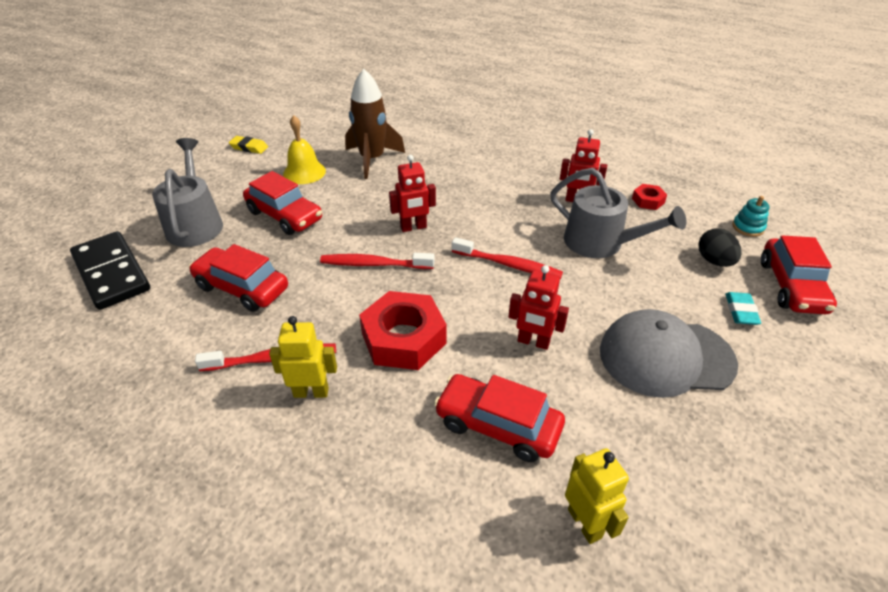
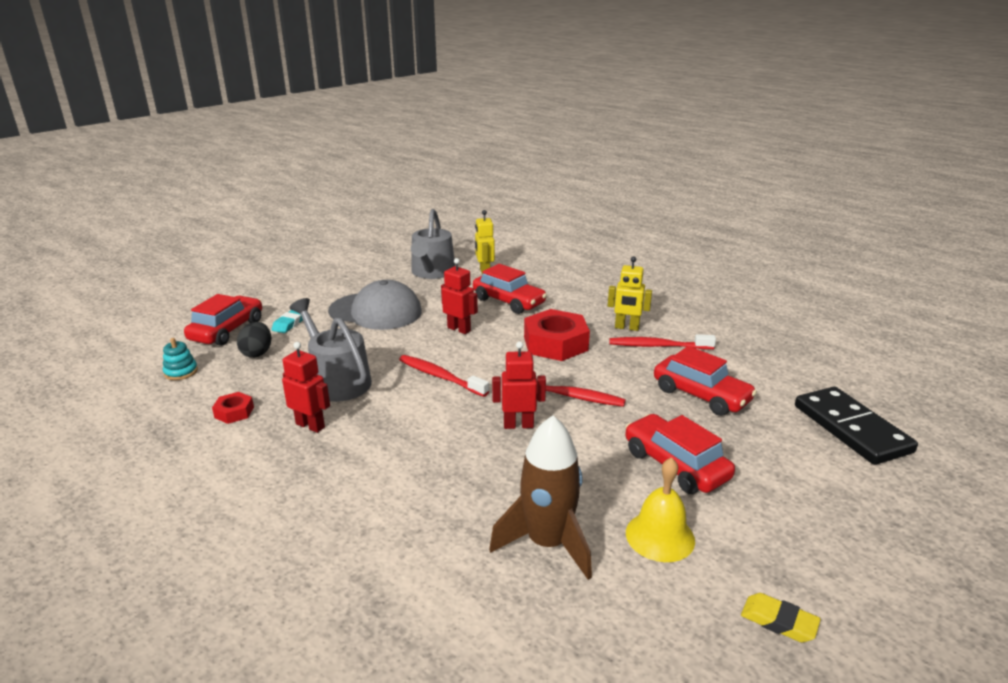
camera: 165 degrees left, 15 degrees down
(195, 224) = (791, 473): grey watering can -> grey watering can (432, 272)

